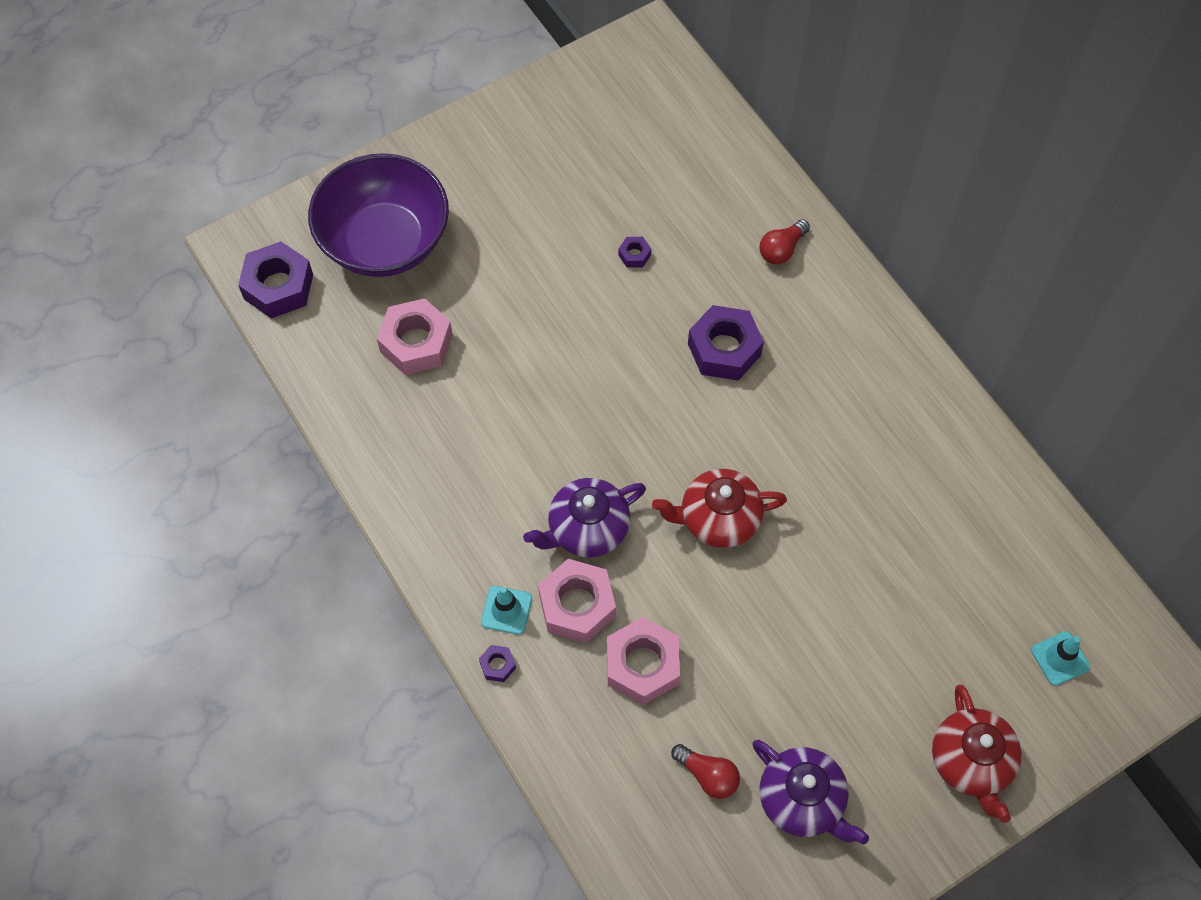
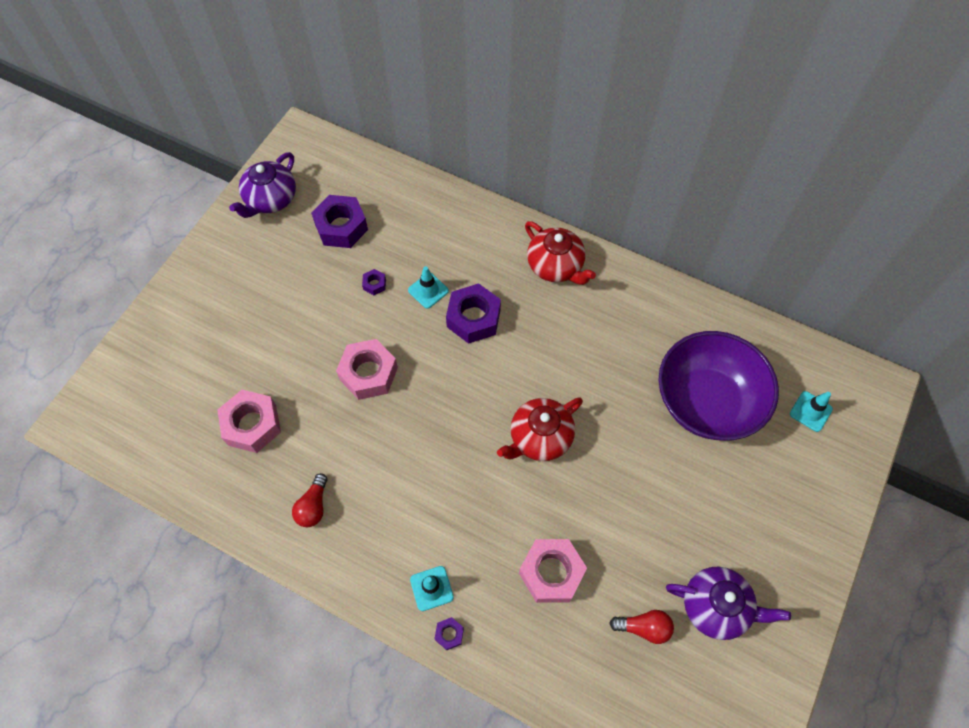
camera: 30 degrees left, 0 degrees up
(278, 286) = (121, 436): purple nut -> purple nut (341, 227)
(385, 241) = (187, 362): purple bowl -> purple bowl (706, 401)
(577, 605) = (480, 555): pink nut -> pink nut (368, 373)
(587, 529) = (454, 495): purple teapot -> purple teapot (270, 199)
(691, 292) = (428, 290): none -> turquoise traffic cone
(782, 249) = (471, 233): red light bulb -> red light bulb (313, 506)
(971, 762) = (803, 513): red teapot -> red teapot (555, 266)

